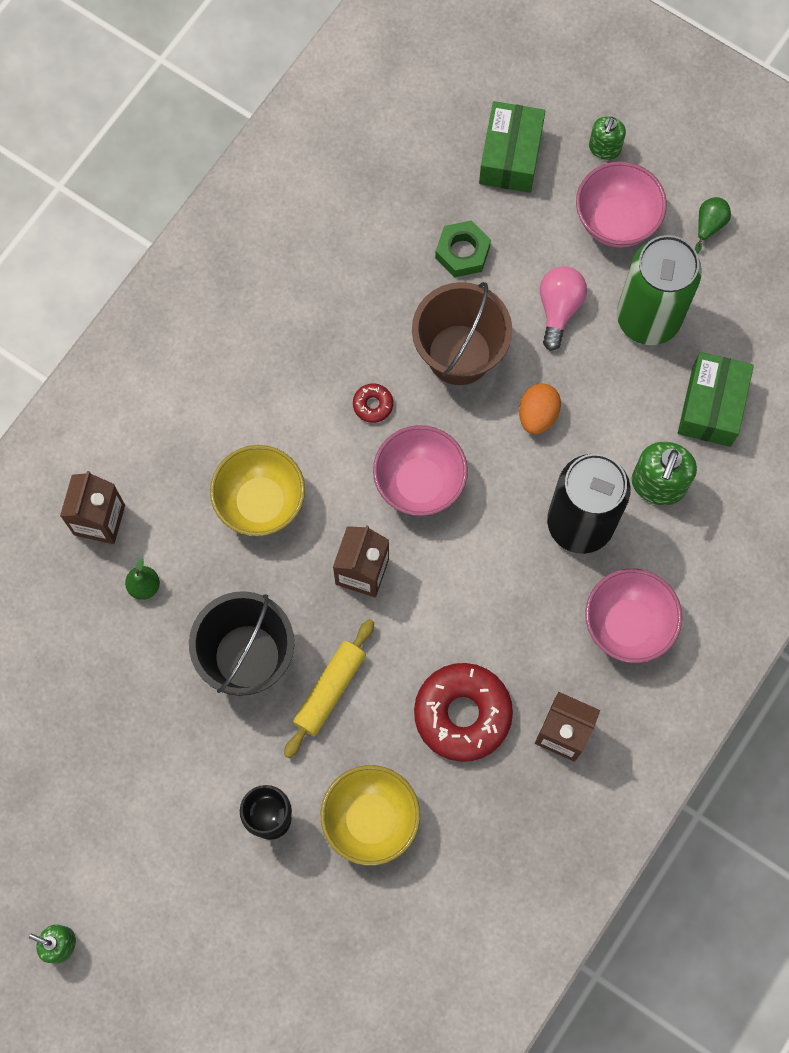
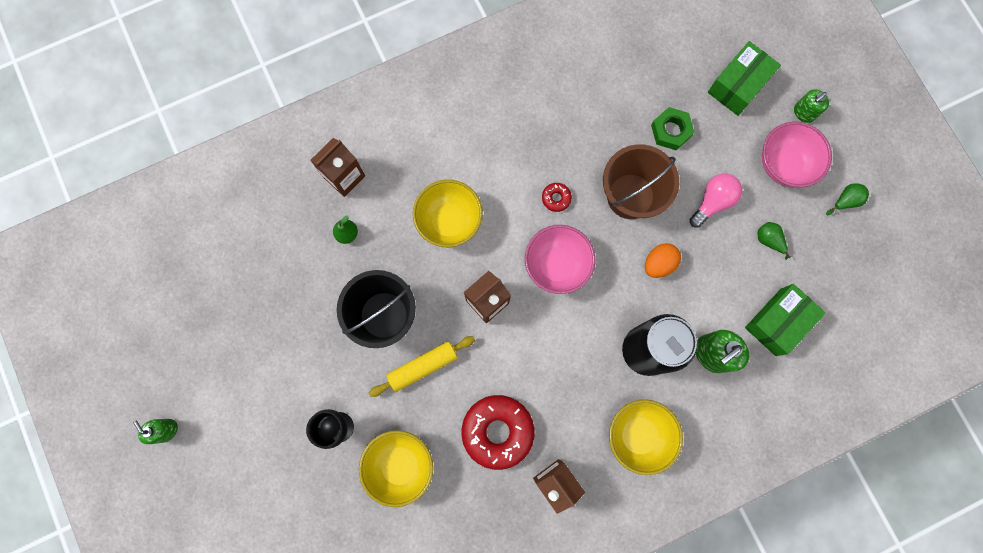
camera: 30 degrees right, 5 degrees up
(627, 625) = (638, 435): pink bowl -> yellow bowl
(648, 318) = (768, 240): green can -> green pear

